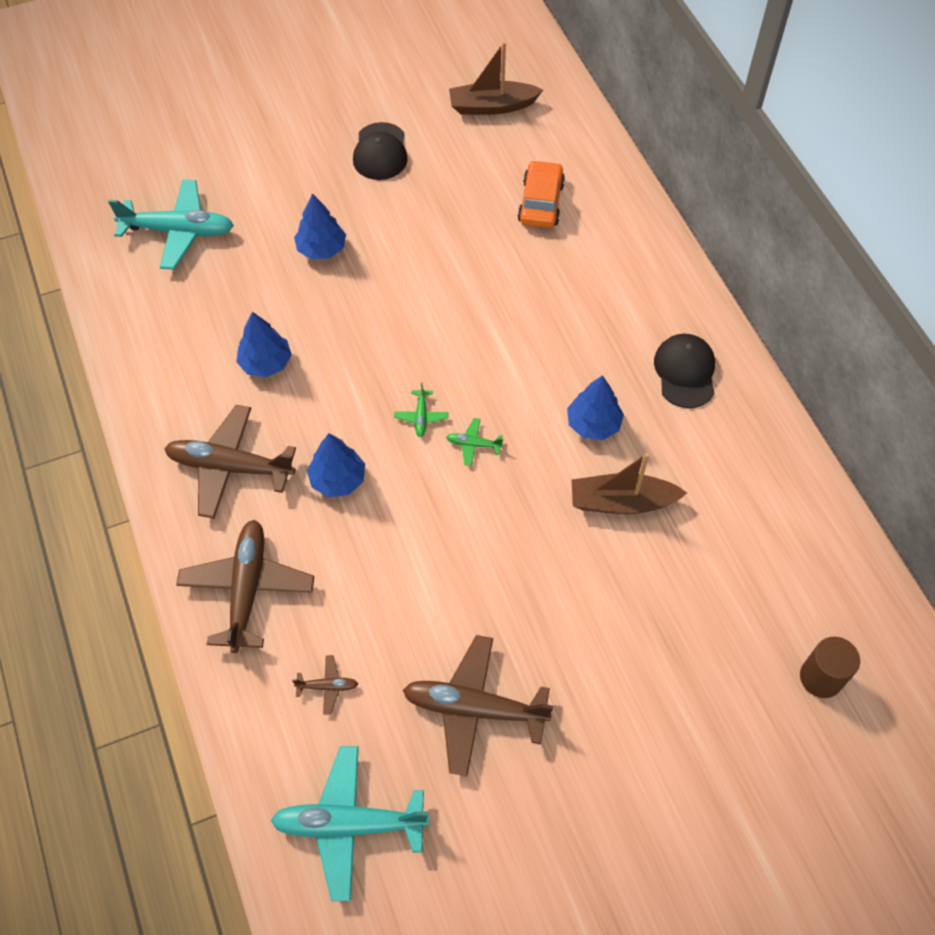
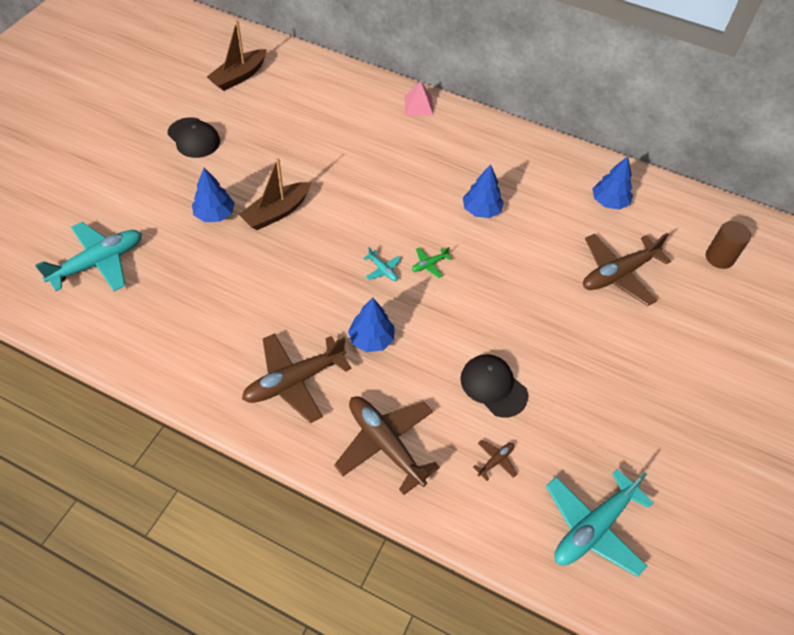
camera: 45 degrees left, 5 degrees down
(266, 363) = (250, 303): blue tree -> blue tree (609, 202)
(421, 417) = (383, 270): green plane -> turquoise plane
(474, 708) = (585, 405): brown plane -> brown plane (618, 274)
(541, 202) = (325, 112): orange car -> none
(622, 502) = (539, 240): brown boat -> brown boat (277, 212)
(654, 256) = (418, 105): none -> pink pyramid
(685, 372) = (498, 154): black cap -> black cap (493, 386)

